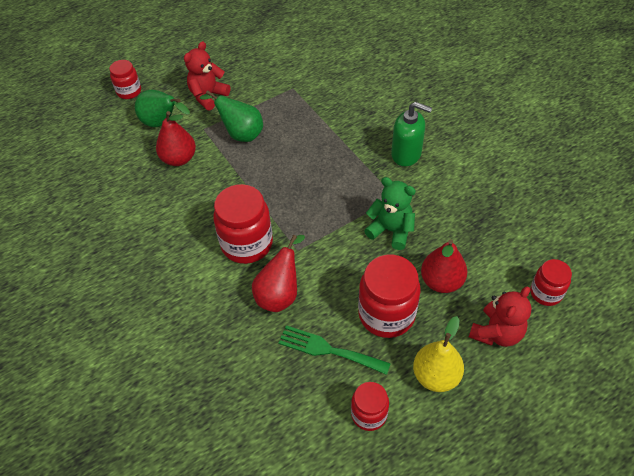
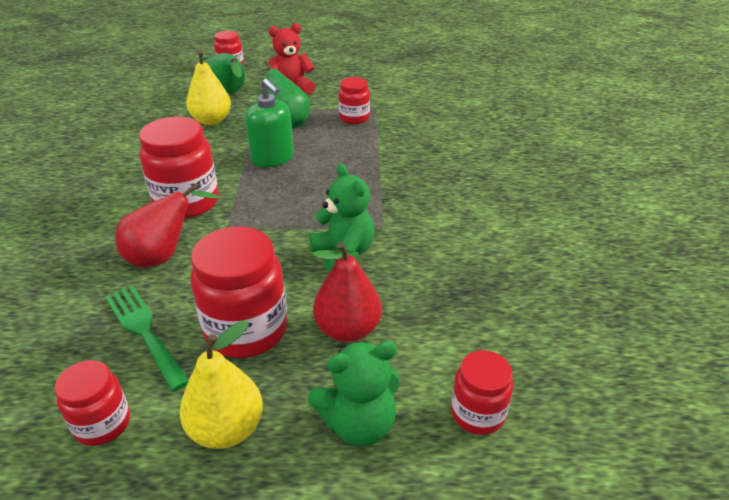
camera: 30 degrees right, 15 degrees down
(179, 159) = (211, 120): red pear -> yellow pear
(287, 106) = (354, 118): none -> red jar
(406, 154) = (437, 196): green soap dispenser -> green soap dispenser (273, 158)
(496, 333) = (358, 423): red teddy bear -> green teddy bear

